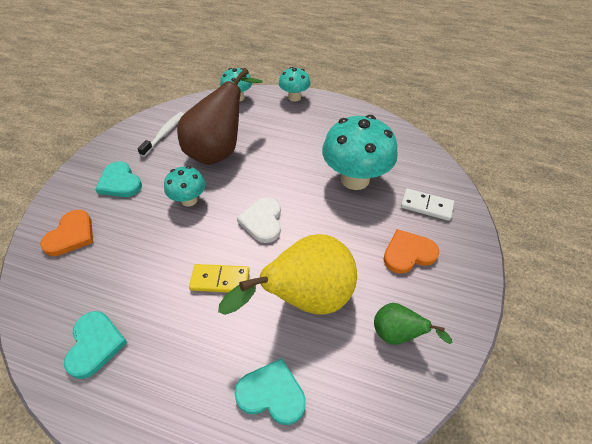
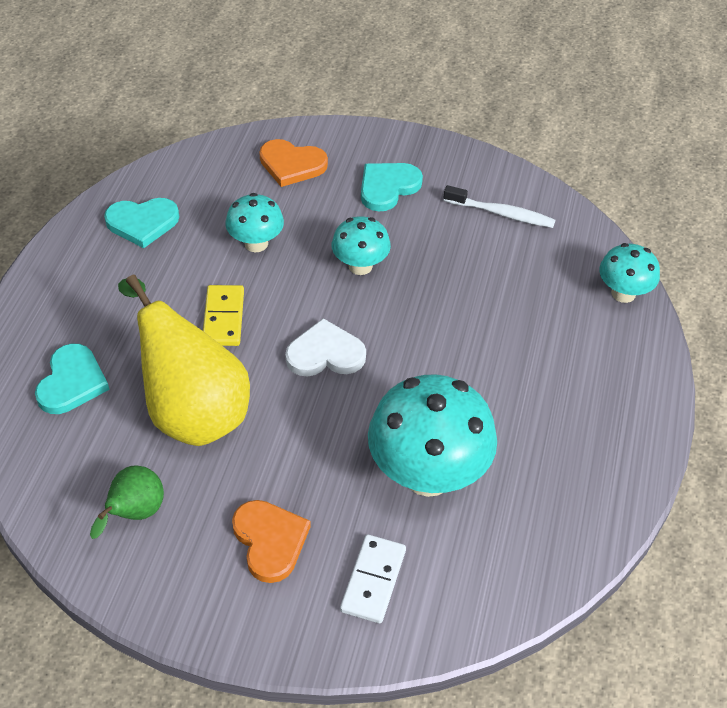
camera: 85 degrees right, 0 degrees up
(219, 151) = (471, 286): brown pear -> none
(294, 97) = (647, 378): turquoise mushroom -> turquoise mushroom (256, 243)

